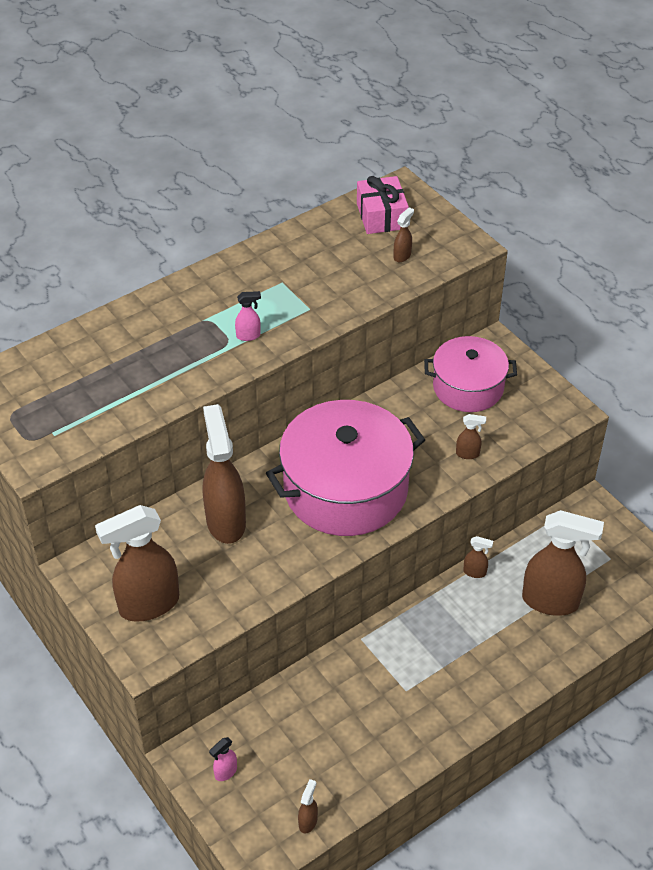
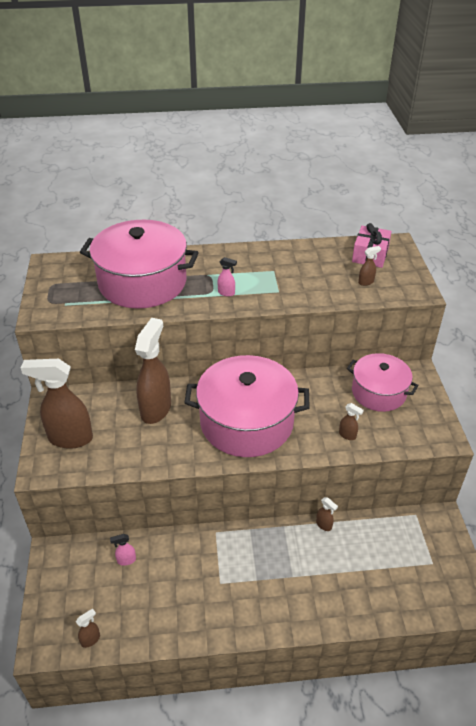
camera: 30 degrees right, 5 degrees down
(129, 363) = (142, 282): none -> pink pot
(225, 772) = (67, 575): pink spray bottle -> pink spray bottle (126, 560)
(551, 601) = (366, 572): brown spray bottle -> none

